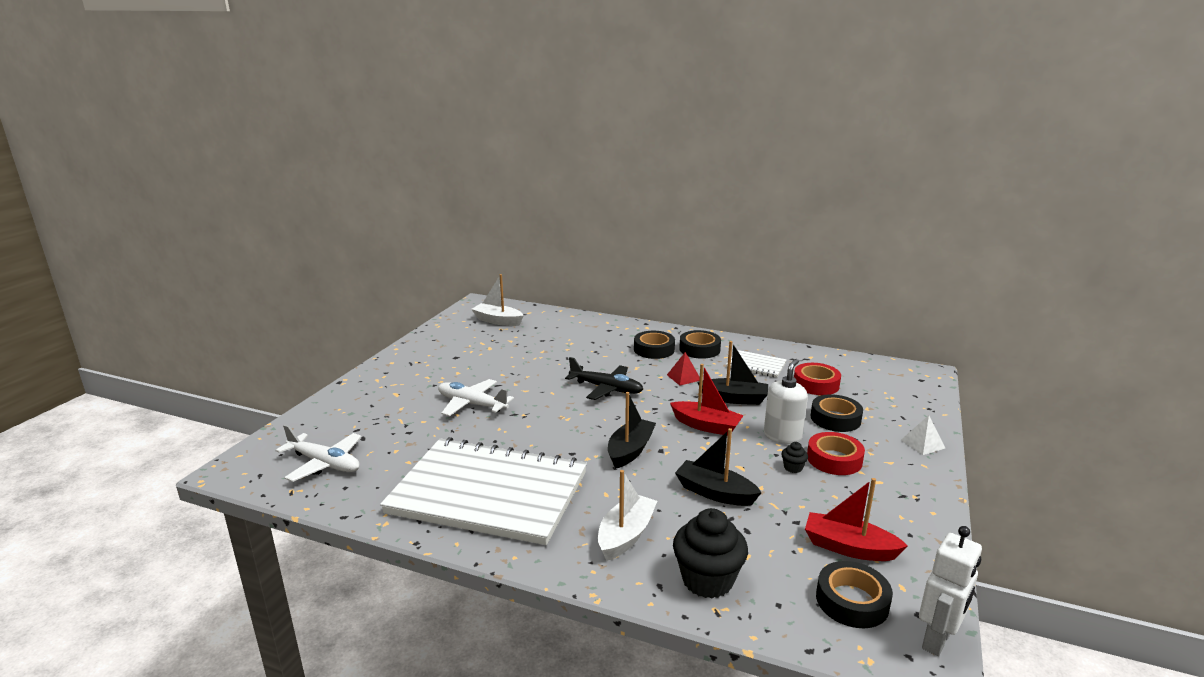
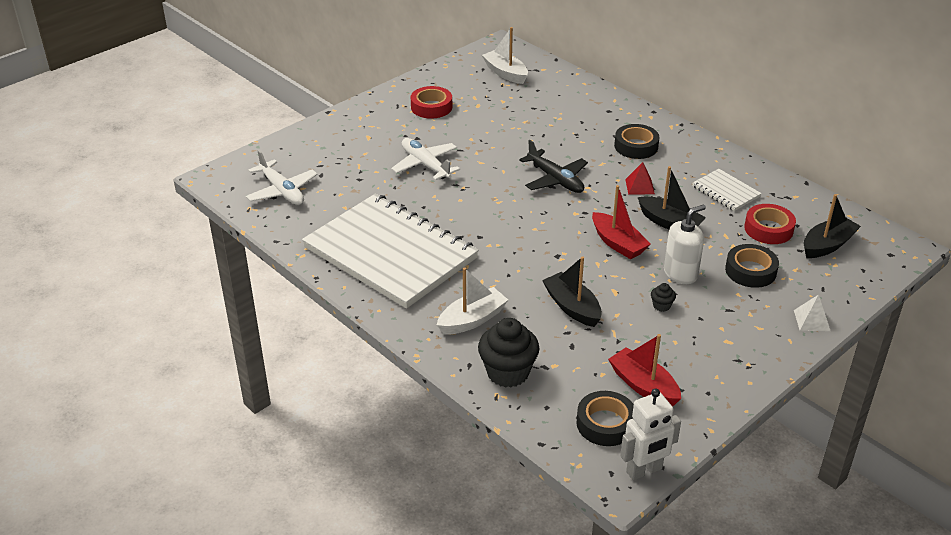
camera: 25 degrees right, 15 degrees up
(630, 450) = (530, 248): black boat -> black boat (827, 245)
(699, 349) = (683, 157): black tape -> none
(834, 459) = (708, 309): red tape -> red tape (431, 107)

